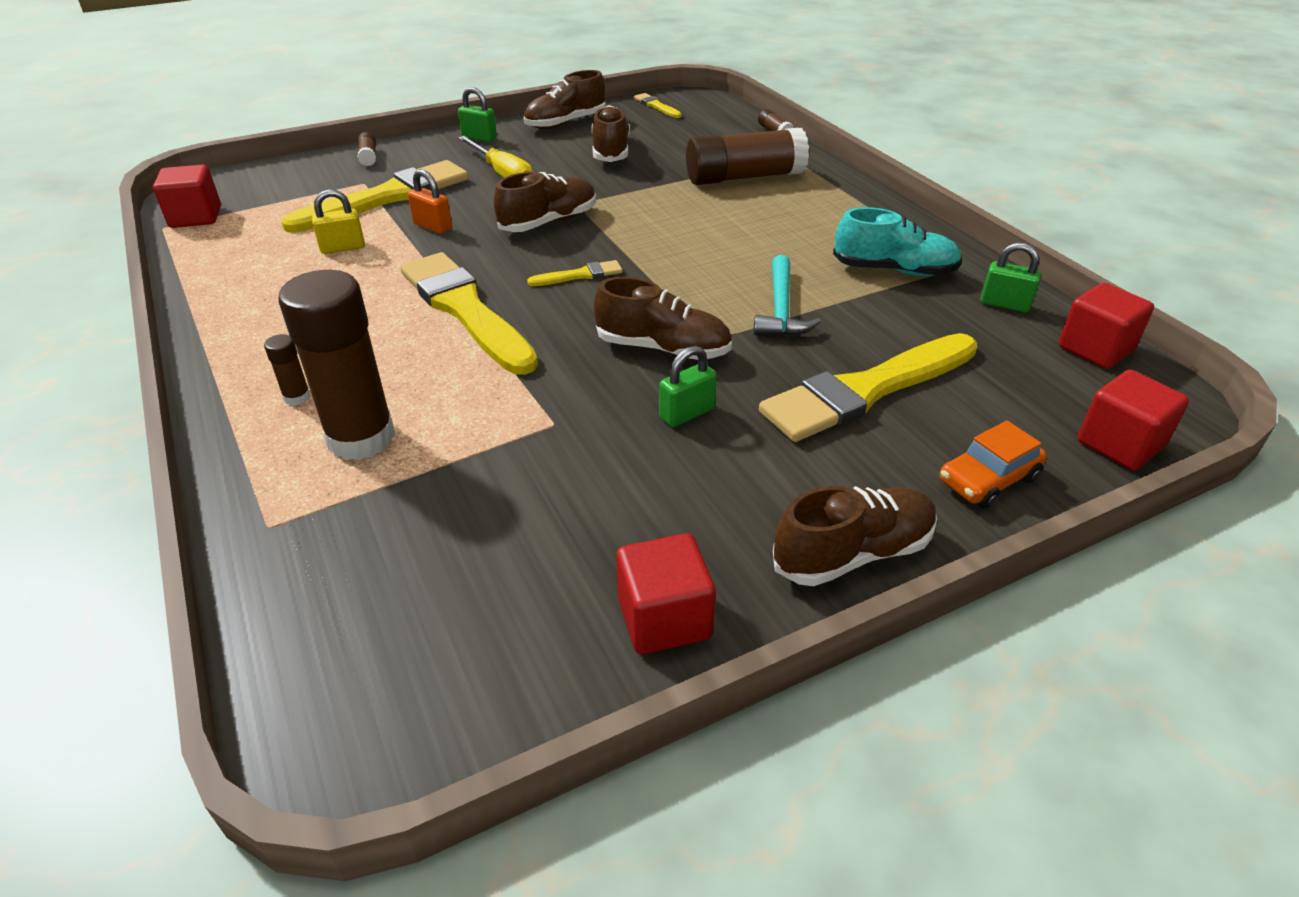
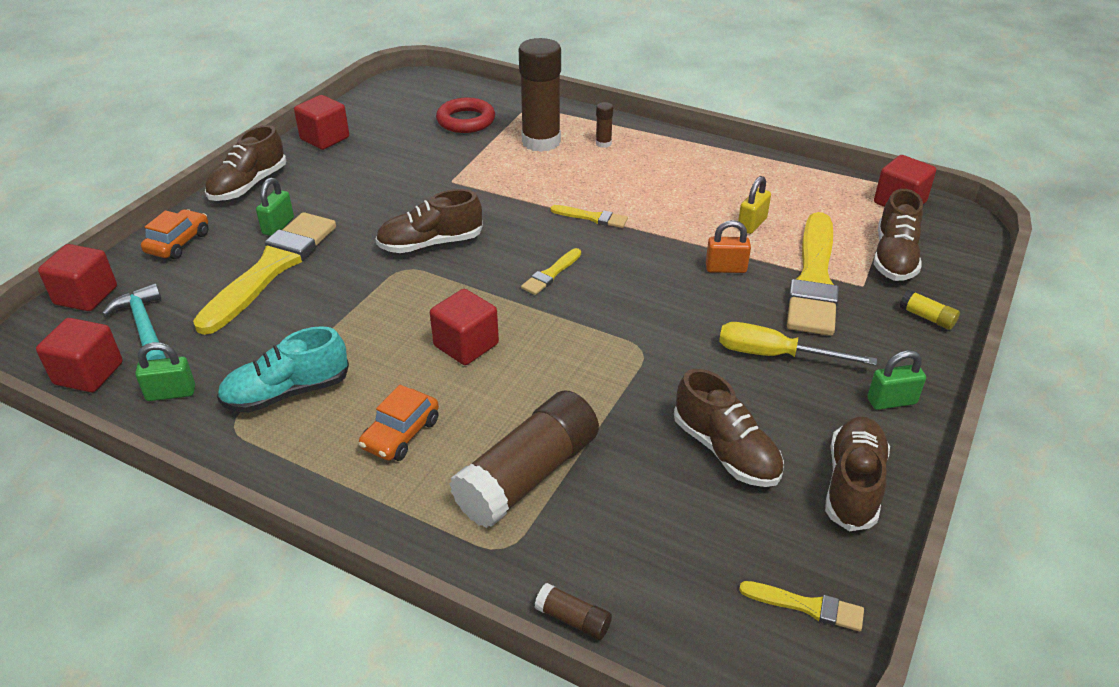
camera: 145 degrees right, 0 degrees up
(368, 157) = (926, 317): brown glue stick -> yellow glue stick
(398, 540) = (466, 121): none -> red ring
(465, 310) = (592, 217): yellow brush -> yellow brush, size x0.43
(548, 222) = (644, 314): brown shoe -> brown shoe (894, 257)
(687, 413) = (380, 213): green padlock -> green padlock (278, 226)
(716, 251) = (466, 345): none -> red cube
(781, 309) = (368, 308): turquoise hammer -> turquoise hammer (144, 328)
(814, 219) = (401, 434): none -> orange car

